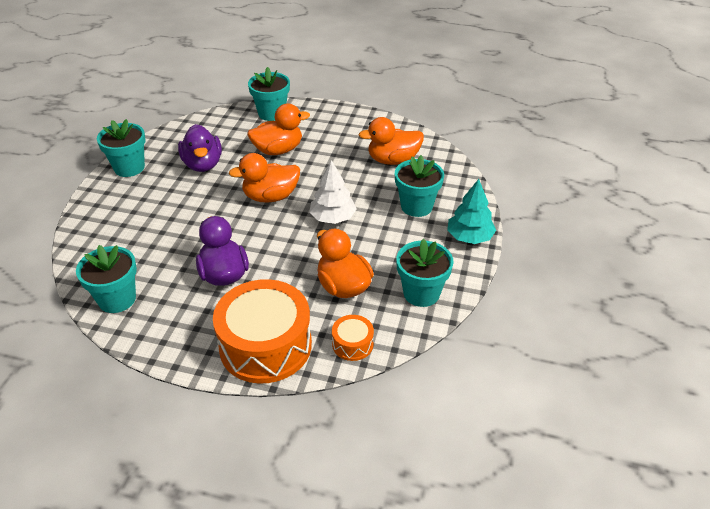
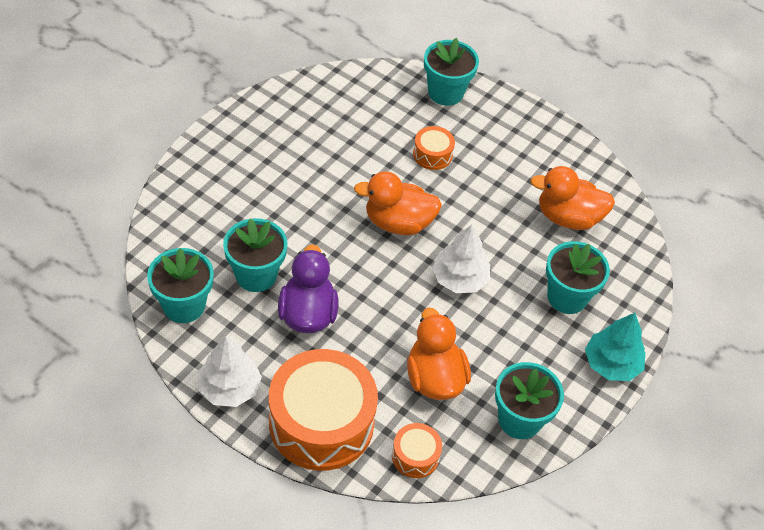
camera: 15 degrees right, 10 degrees up
(129, 168) = (248, 123): turquoise flower pot -> turquoise flower pot (256, 275)
(177, 345) = (229, 388): none -> white tree
(203, 164) = (335, 147): purple duck -> none
(278, 150) = (432, 154): orange duck -> orange drum

